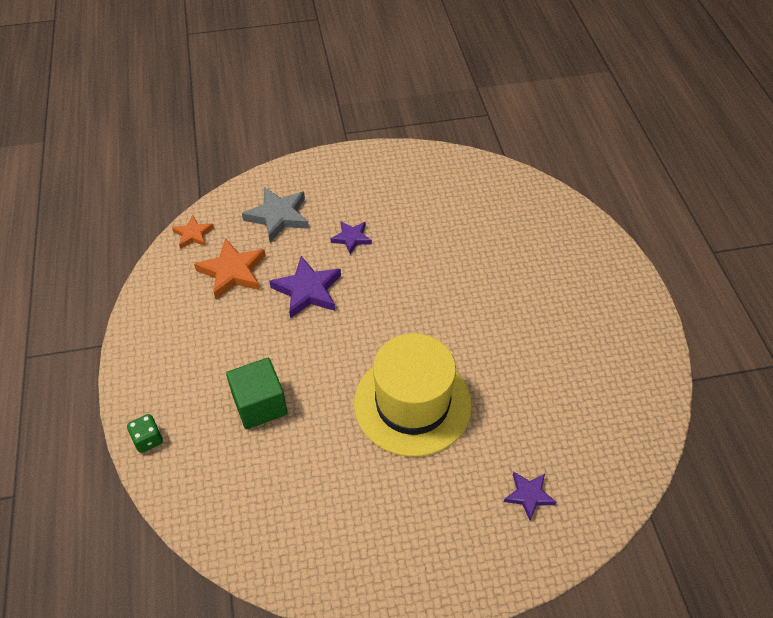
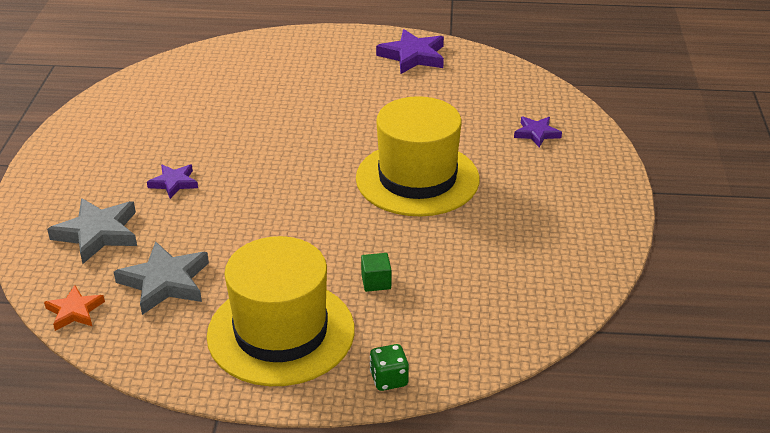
camera: 75 degrees left, 15 degrees down
(190, 357) = (281, 332): none -> yellow hat
(232, 272) = (165, 282): orange star -> grey star
(260, 405) = (376, 282): green cube -> green cube, size x0.51
(307, 290) = (232, 226): purple star -> purple star (413, 56)

